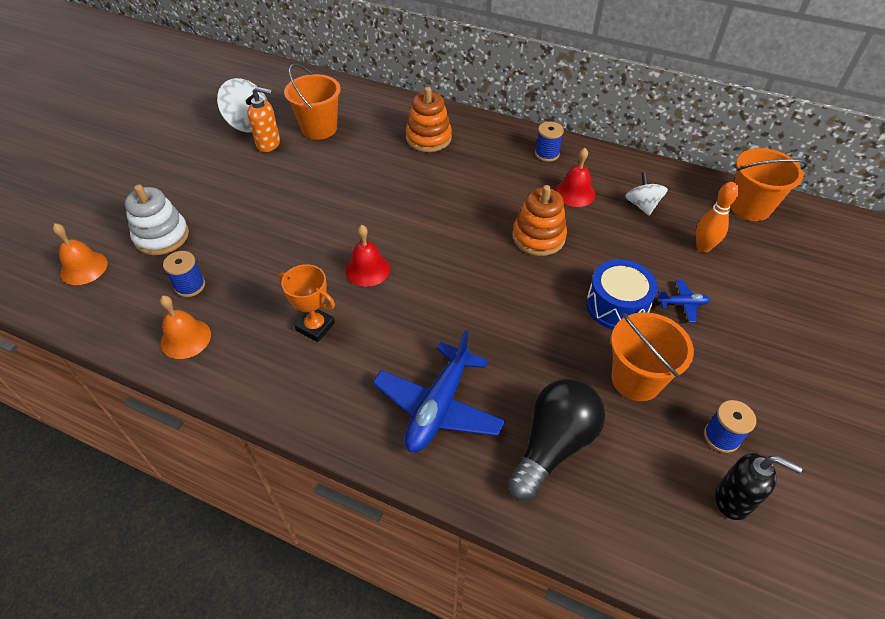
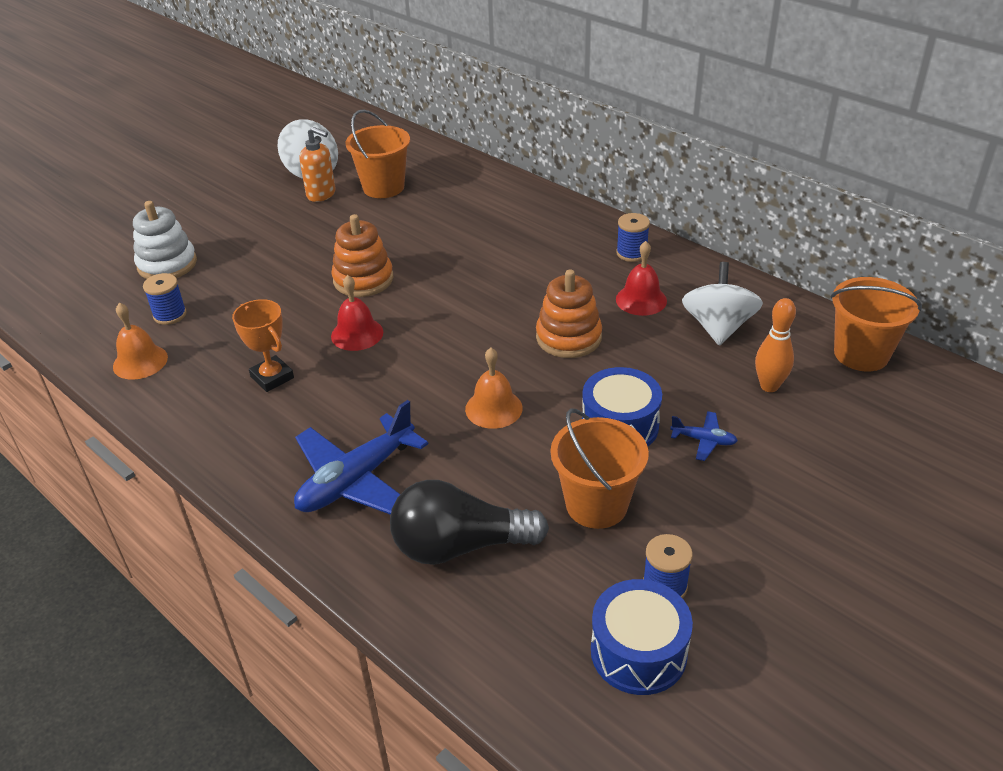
camera: 20 degrees right, 10 degrees down
(84, 268) = (80, 279): orange bell -> orange bell (493, 408)
(428, 138) = (500, 215): orange stacking toy -> orange stacking toy (363, 279)
(553, 445) = (460, 546): black light bulb -> black light bulb turned 150 degrees counterclockwise
(642, 205) = (718, 327): white spinning top -> white spinning top, size x1.51
(733, 500) = (638, 652): black soap dispenser -> blue drum

